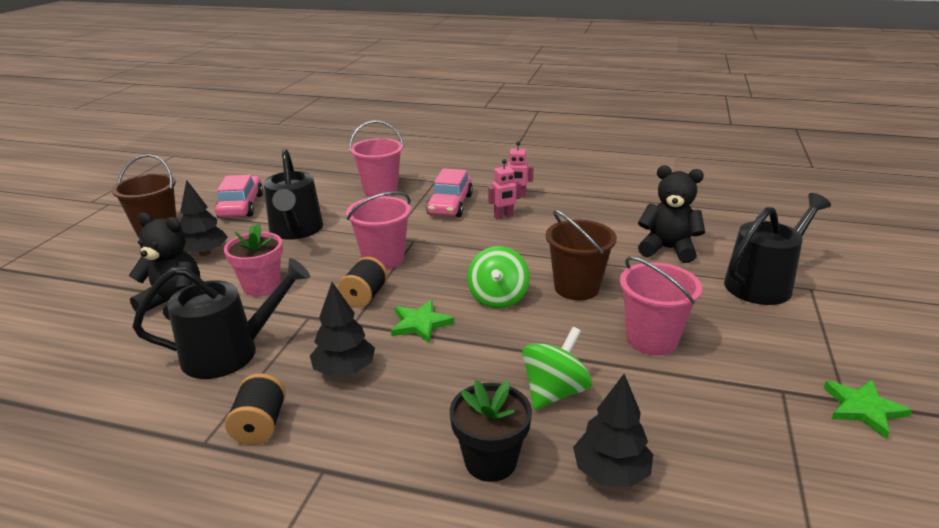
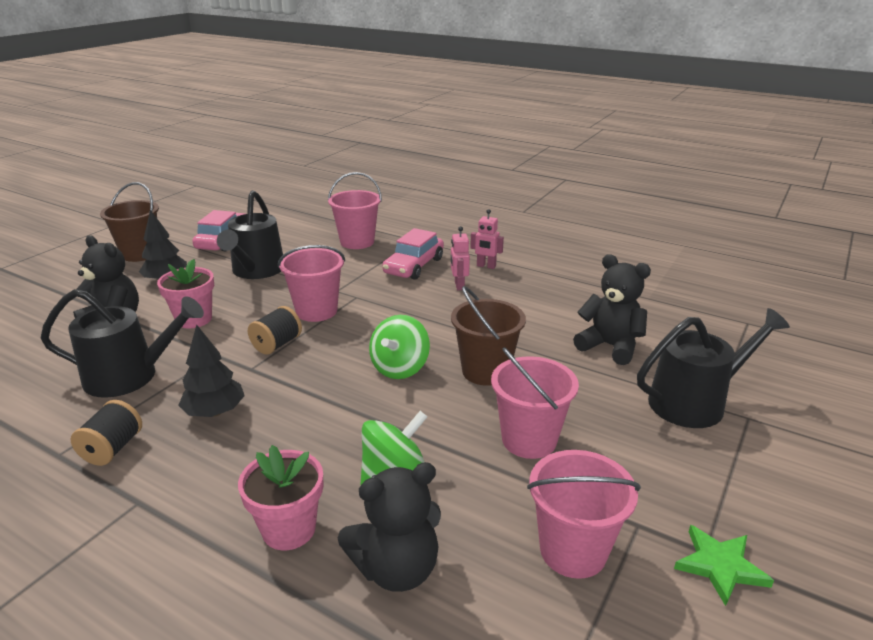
camera: 15 degrees right, 0 degrees up
(420, 324) = (310, 380): green star -> none
(490, 461) = (289, 529): black flower pot -> pink flower pot
(503, 216) = (459, 285): pink robot -> pink robot turned 90 degrees clockwise
(611, 472) = (396, 569): black tree -> black teddy bear
(746, 423) = (573, 551): none -> pink bucket

